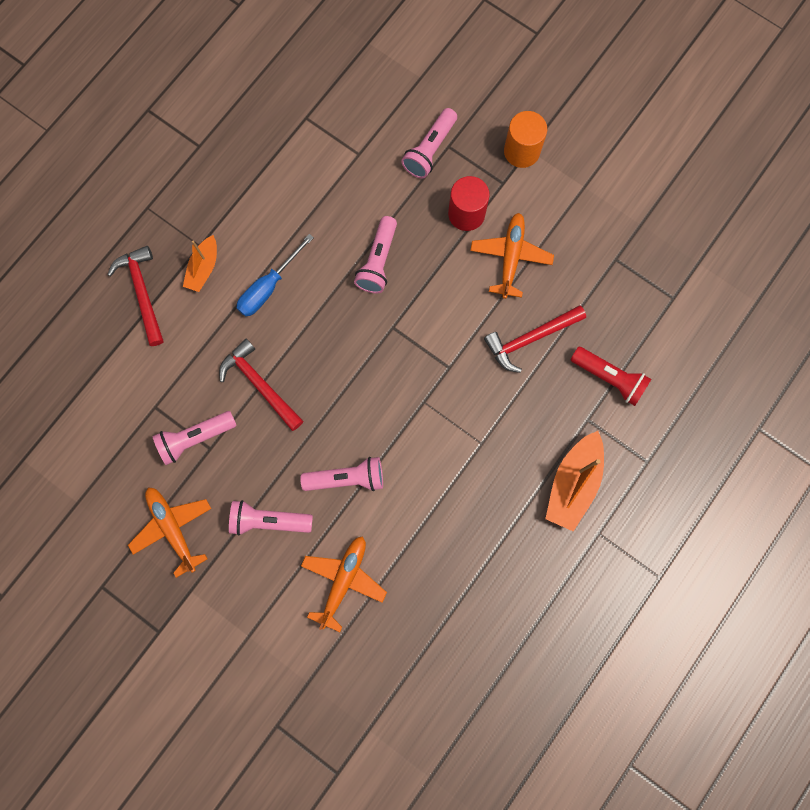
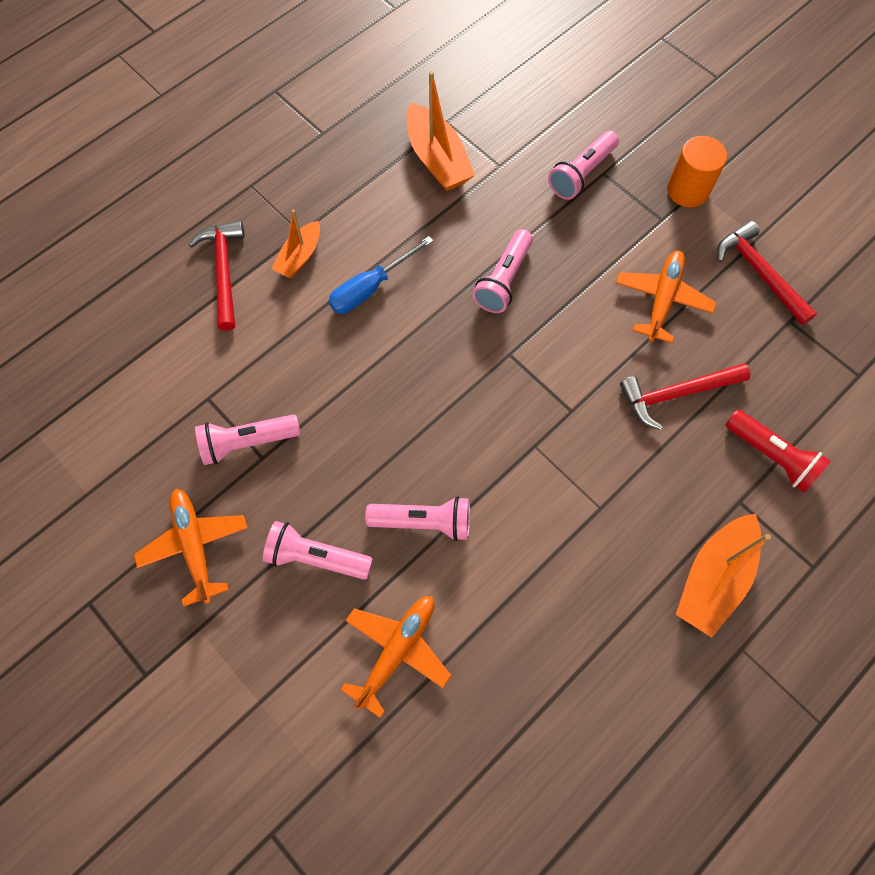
camera: 10 degrees right, 10 degrees down
(260, 384) = (338, 393): red hammer -> red hammer (759, 273)
(304, 156) = (437, 159): none -> orange boat
(466, 214) = (615, 245): red cylinder -> none

